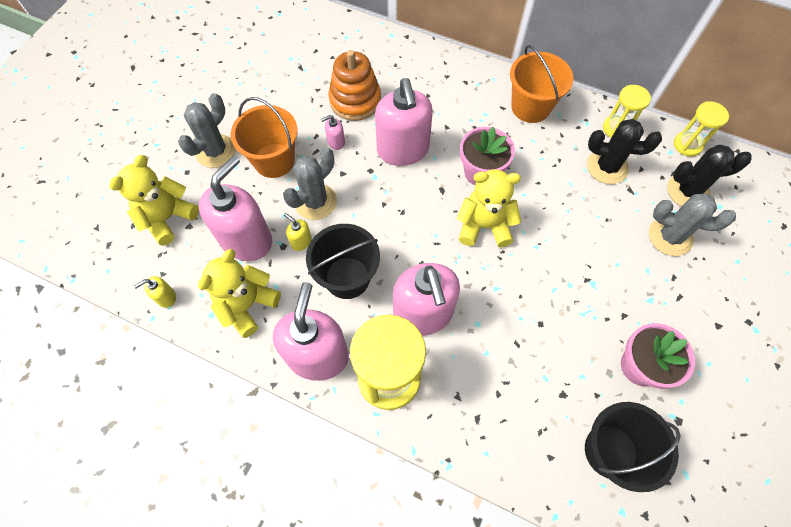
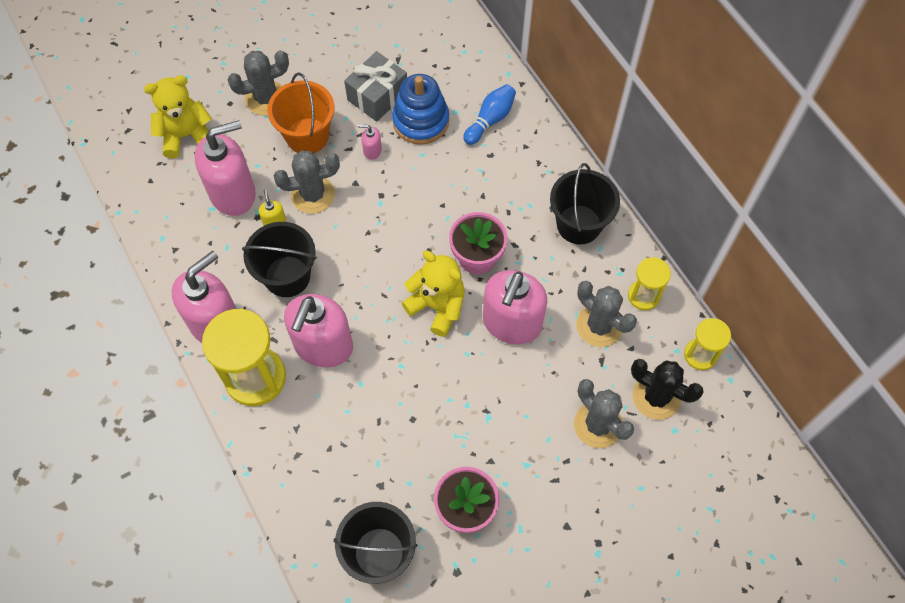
camera: 35 degrees right, 0 degrees up
(166, 297) = (139, 202): yellow soap dispenser -> none
(247, 305) = (193, 248): yellow teddy bear -> none
(307, 101) = (377, 96): none -> grey gift
(355, 100) = (421, 121): orange stacking toy -> blue stacking toy
(403, 150) = (424, 194): pink soap dispenser -> pink soap dispenser (511, 323)
(406, 72) = (490, 120): none -> blue bowling pin
(530, 107) = (579, 224): orange bucket -> black bucket
(607, 167) = (599, 326): black cactus -> grey cactus

